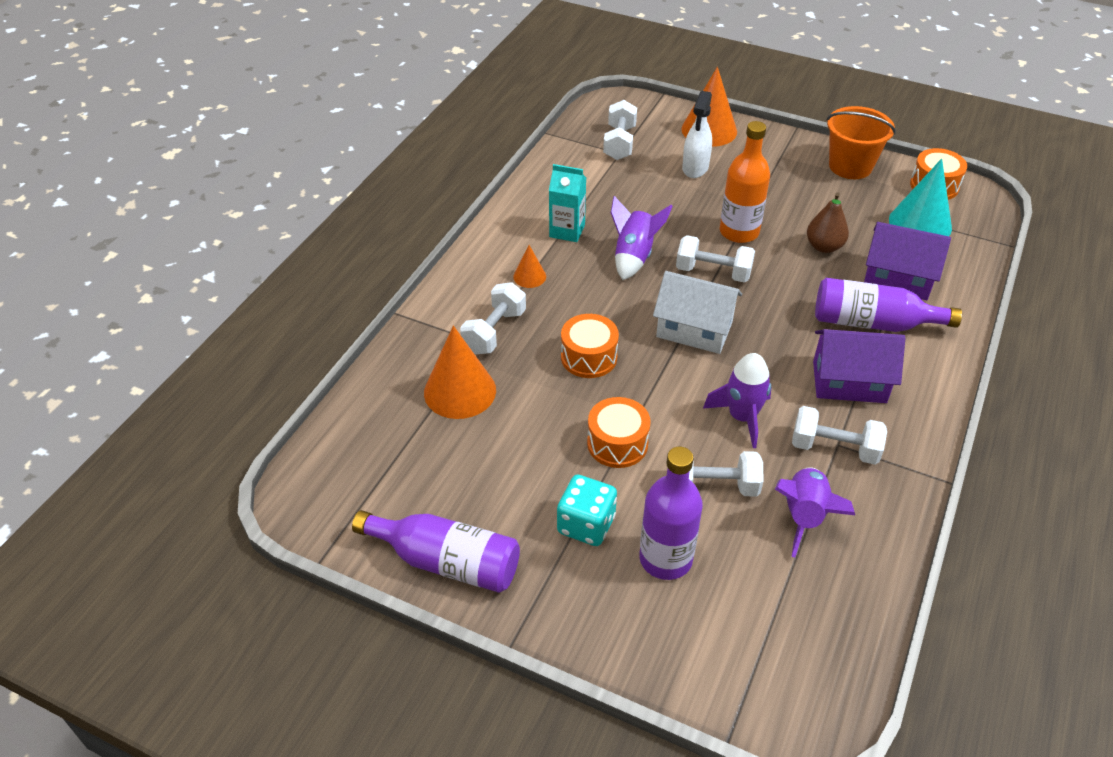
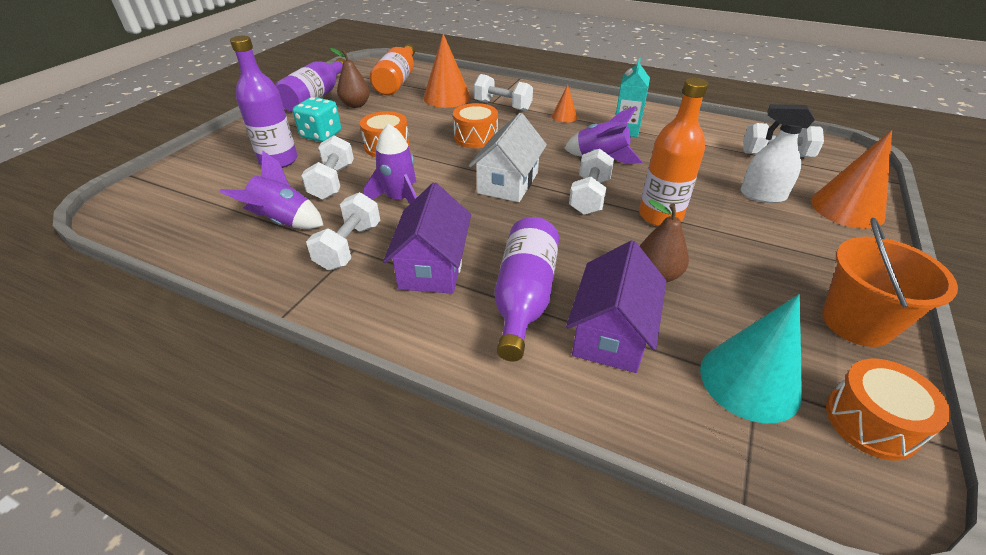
camera: 90 degrees right, 5 degrees down
(388, 457) = (397, 81): none -> orange bottle
(481, 500) = (356, 105): none -> brown pear

